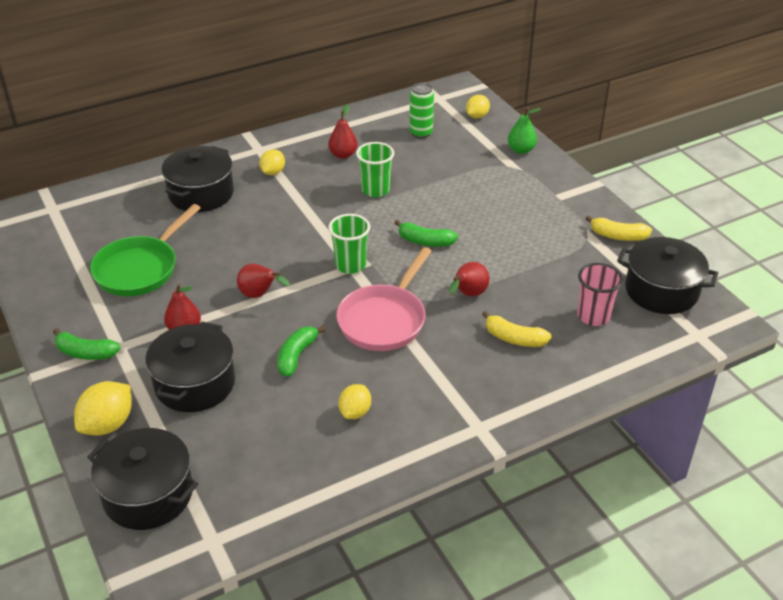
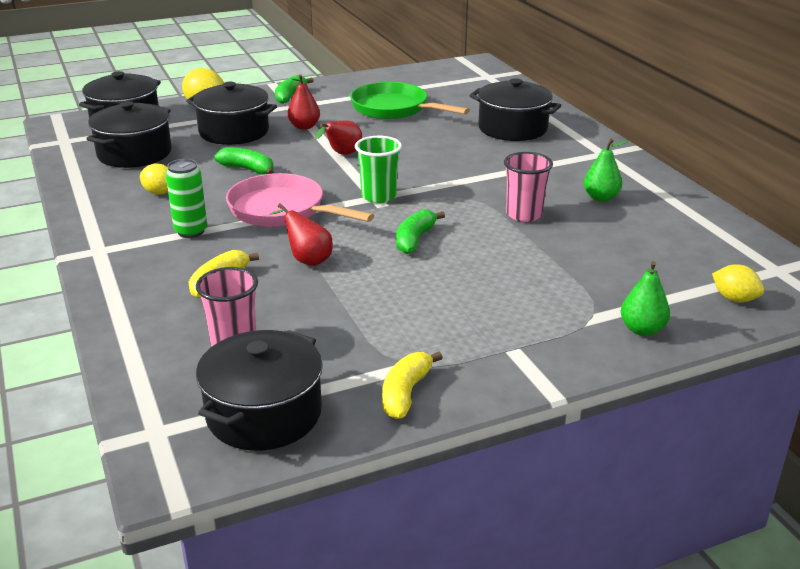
camera: 95 degrees right, 10 degrees down
(254, 458) = (134, 153): none -> black pot
(273, 172) = (556, 160): yellow lemon -> none
(343, 155) = (601, 198): red pear -> green pear
(375, 190) = (524, 214): green cup -> pink cup
(421, 133) = (668, 250): green can -> green can (191, 231)

